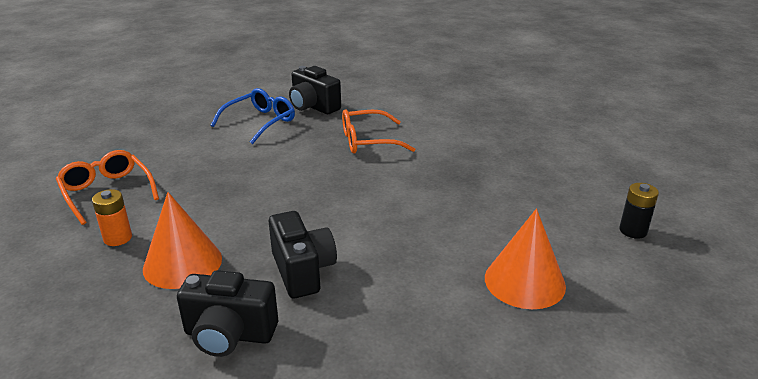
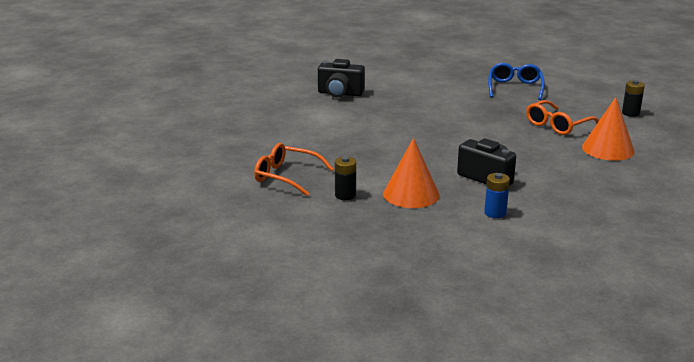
camera: 30 degrees left, 5 degrees down
(118, 238) = (345, 195): orange battery -> black battery
(229, 335) = (495, 213): black camera -> blue battery
(260, 122) = (318, 112): blue glasses -> blue glasses (515, 88)
(368, 141) = (415, 105): orange glasses -> orange glasses (557, 125)

